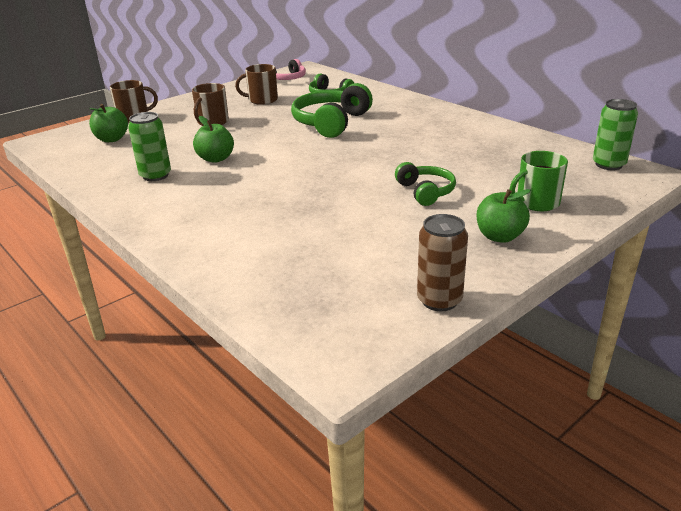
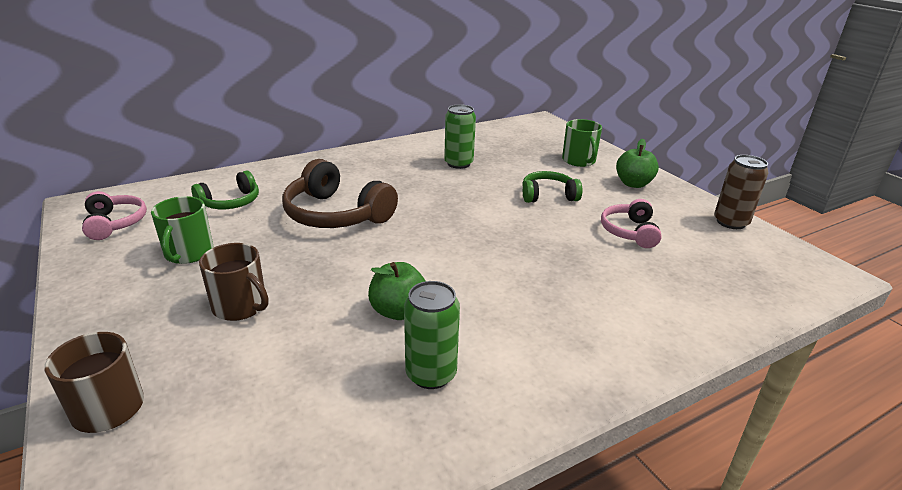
camera: 80 degrees left, 0 degrees up
(112, 139) = (214, 439): green apple -> none
(262, 100) = (188, 253): brown mug -> green mug
(331, 123) = (336, 214): green headphones -> brown headphones
(373, 235) = (629, 232): none -> pink headphones
(608, 164) = (521, 126): green can -> green can (458, 163)

